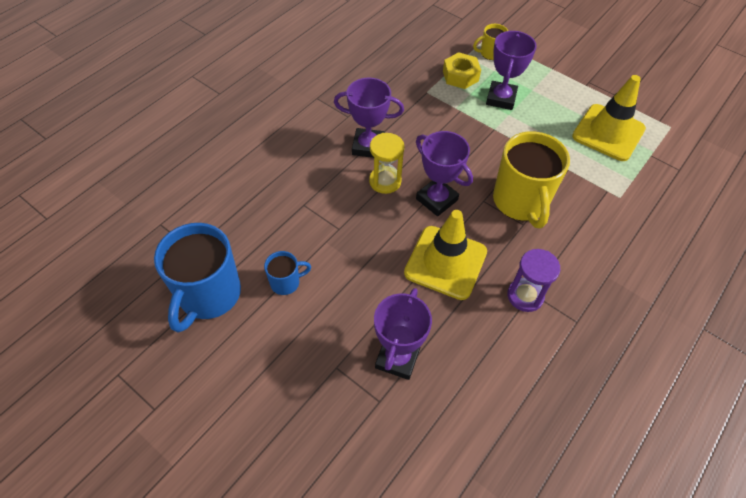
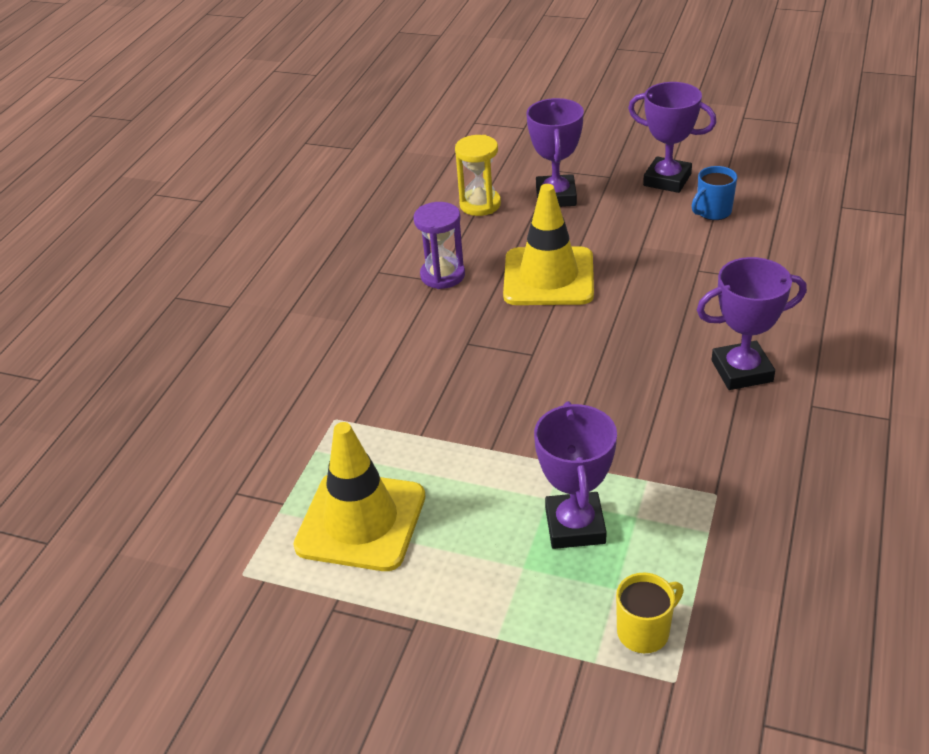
camera: 165 degrees right, 15 degrees down
(209, 295) = (780, 182): blue mug -> none
(385, 181) = (681, 335): yellow hourglass -> yellow hourglass (480, 204)
(436, 199) = (597, 335): purple trophy -> purple trophy (667, 180)
(460, 76) = (675, 550): yellow nut -> none
(520, 202) = (480, 367): yellow mug -> none

